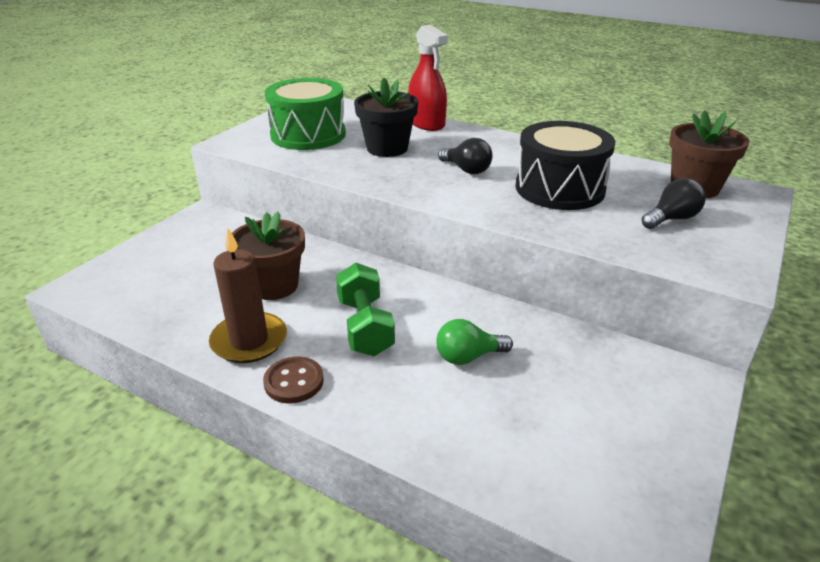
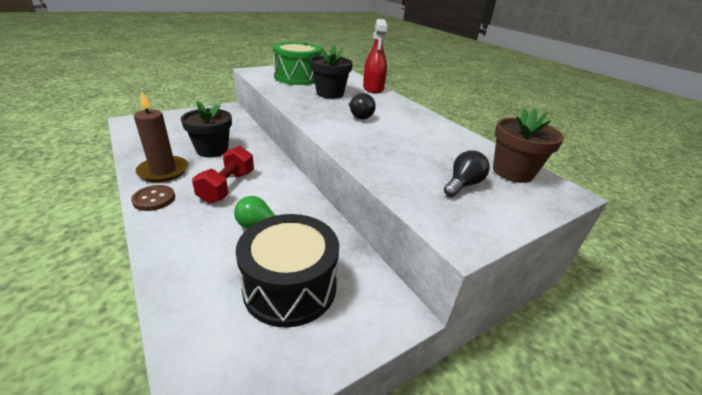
camera: 25 degrees right, 0 degrees up
(273, 285) = (212, 150): brown flower pot -> black flower pot
(365, 327) = (227, 187): green dumbbell -> red dumbbell
(559, 189) = (405, 142): black drum -> black drum (290, 286)
(671, 219) = (463, 185): black light bulb -> black light bulb turned 45 degrees counterclockwise

